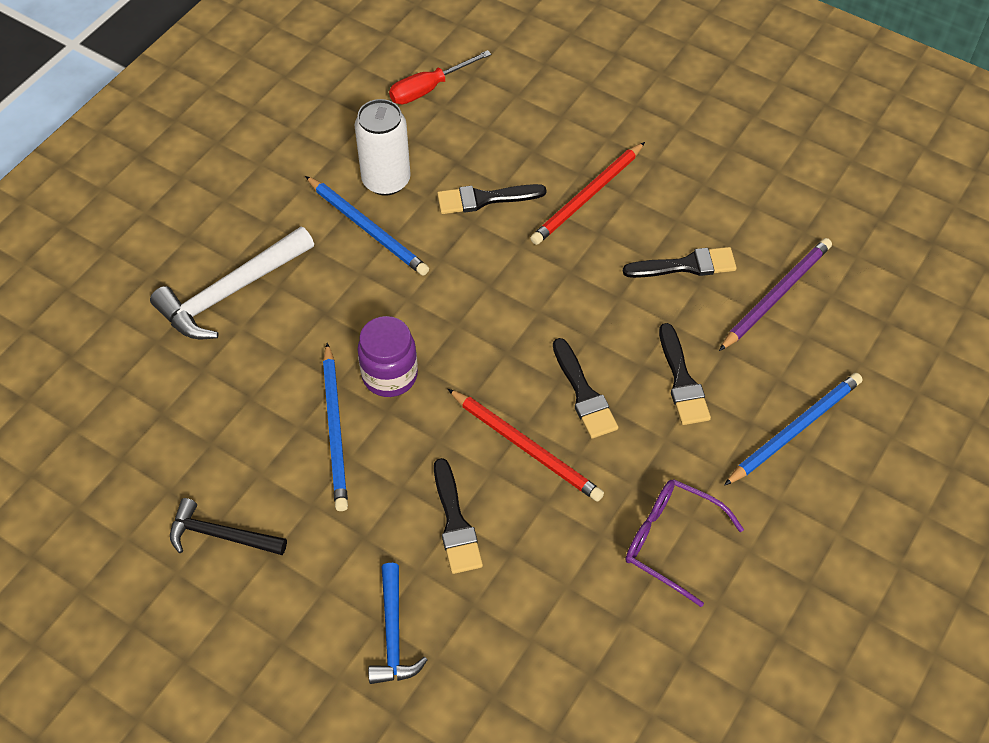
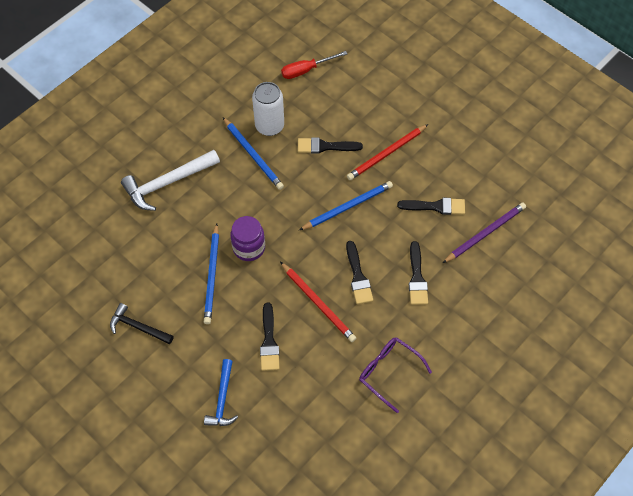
camera: 10 degrees right, 5 degrees up
(794, 430) = (475, 318): blue pencil -> blue pencil (347, 207)

